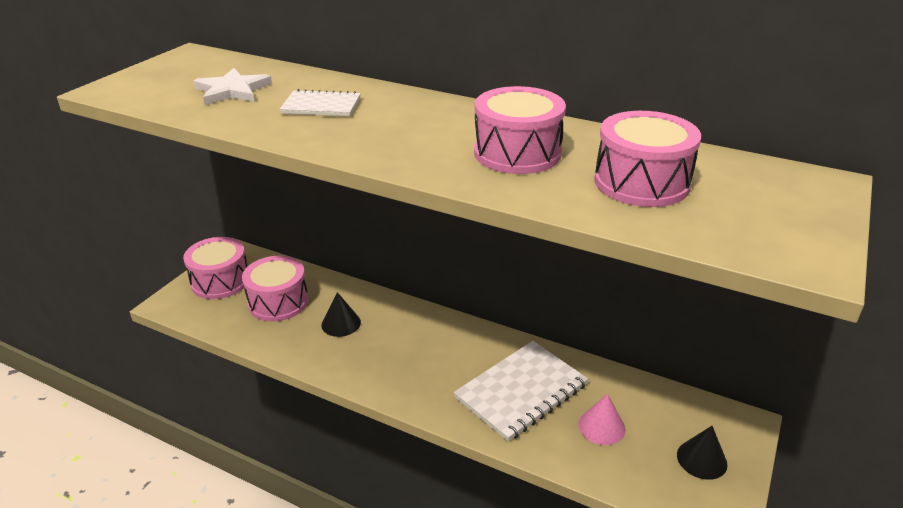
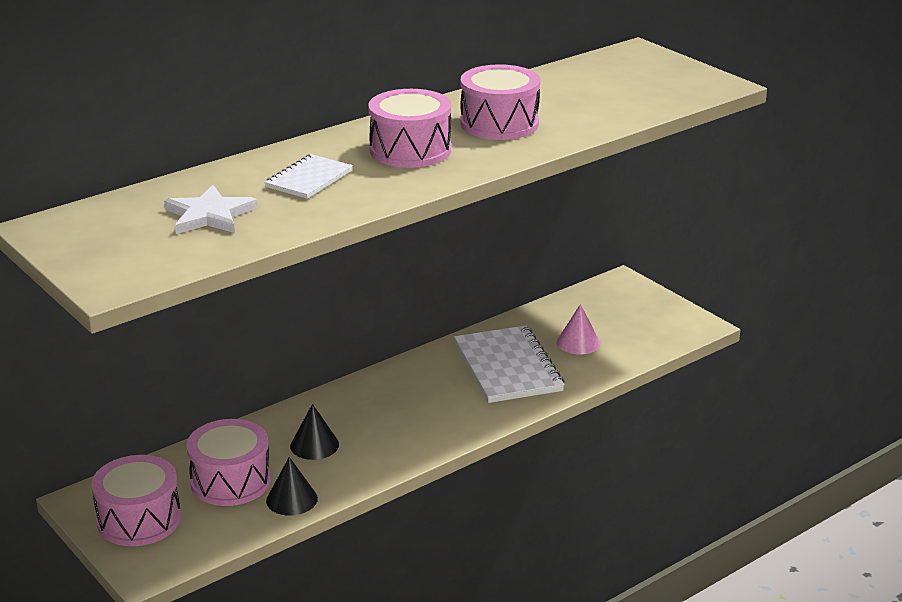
camera: 65 degrees left, 5 degrees down
(641, 182) = (587, 98): pink drum -> pink drum (410, 150)
(702, 459) = (642, 312): black cone -> black cone (291, 499)

